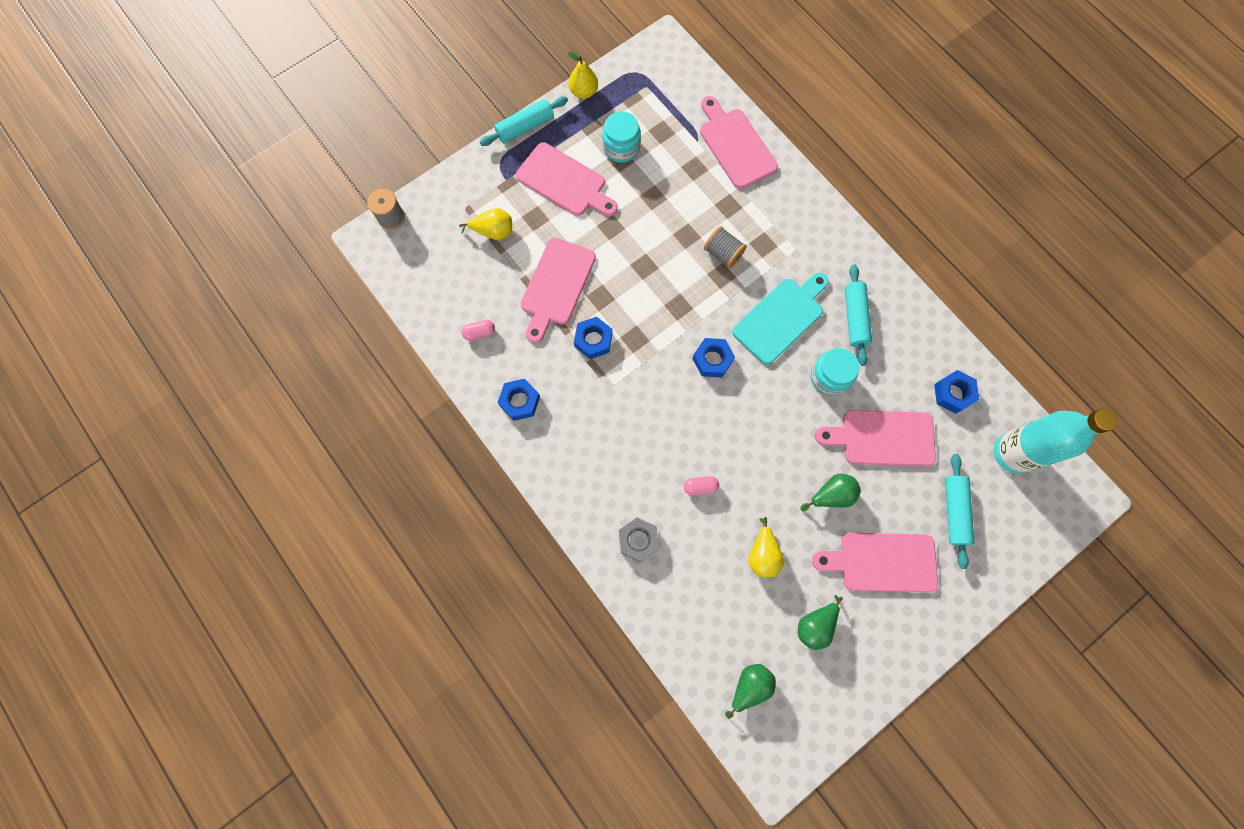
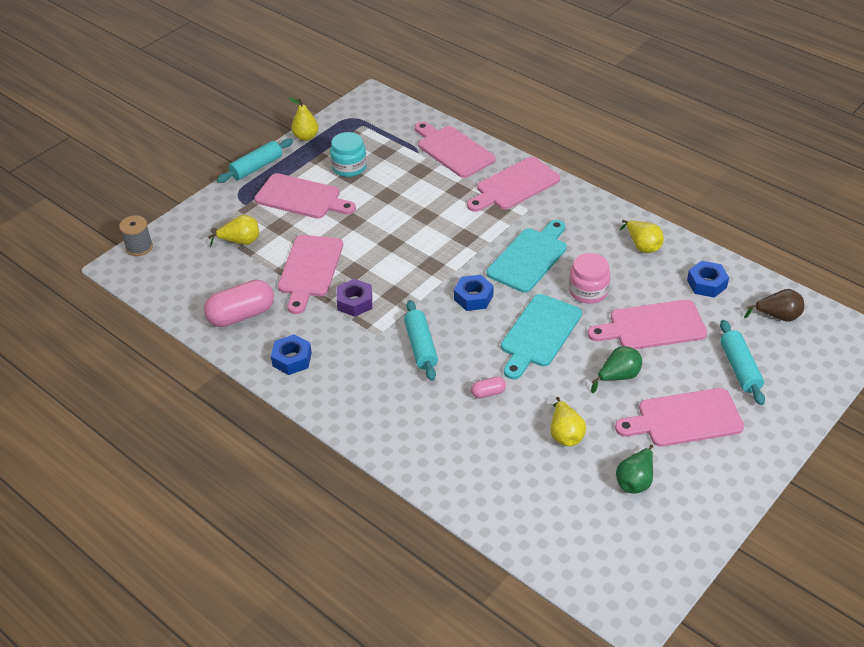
camera: 10 degrees left, 30 degrees down
(479, 333) = (241, 315): pink capsule -> pink capsule, size x2.13
(593, 340) = (355, 302): blue nut -> purple nut
(638, 540) = (437, 445): grey nut -> none
(723, 253) = (462, 222): grey spool -> none
(749, 686) = (584, 544): green pear -> none
(767, 422) = (539, 334): none -> turquoise cutting board
(789, 212) = (514, 185): none -> pink cutting board
(829, 377) = (588, 291): turquoise jar -> pink jar
(855, 318) = (598, 247): turquoise rolling pin -> turquoise rolling pin (421, 346)
(901, 327) = (642, 246): none -> yellow pear
(1012, 453) = (777, 316): turquoise bottle -> brown pear

